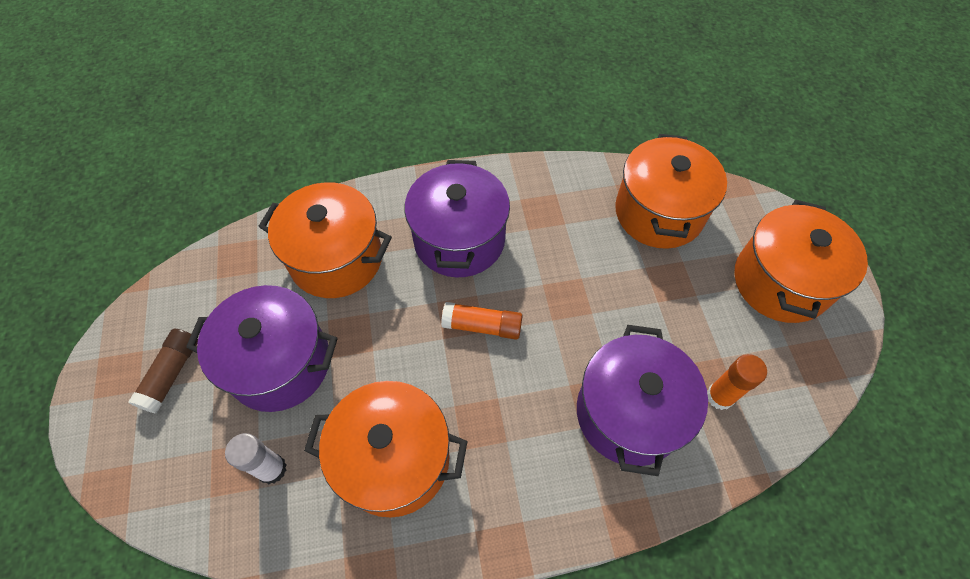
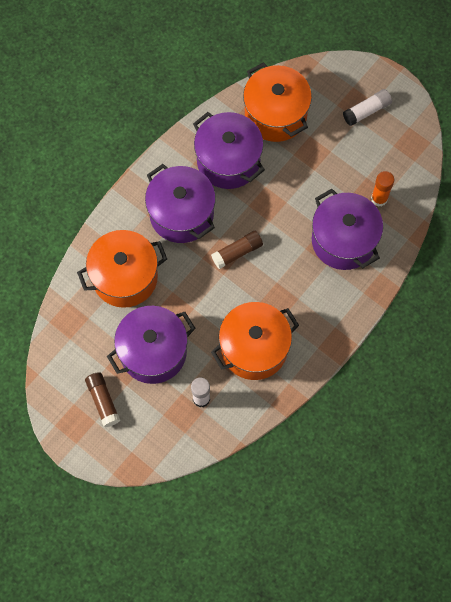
camera: 40 degrees left, 10 degrees up
(482, 326) = (237, 252): orange glue stick -> brown glue stick
(561, 222) = (228, 161): none -> purple pot
(780, 282) = (367, 111): orange pot -> white glue stick

